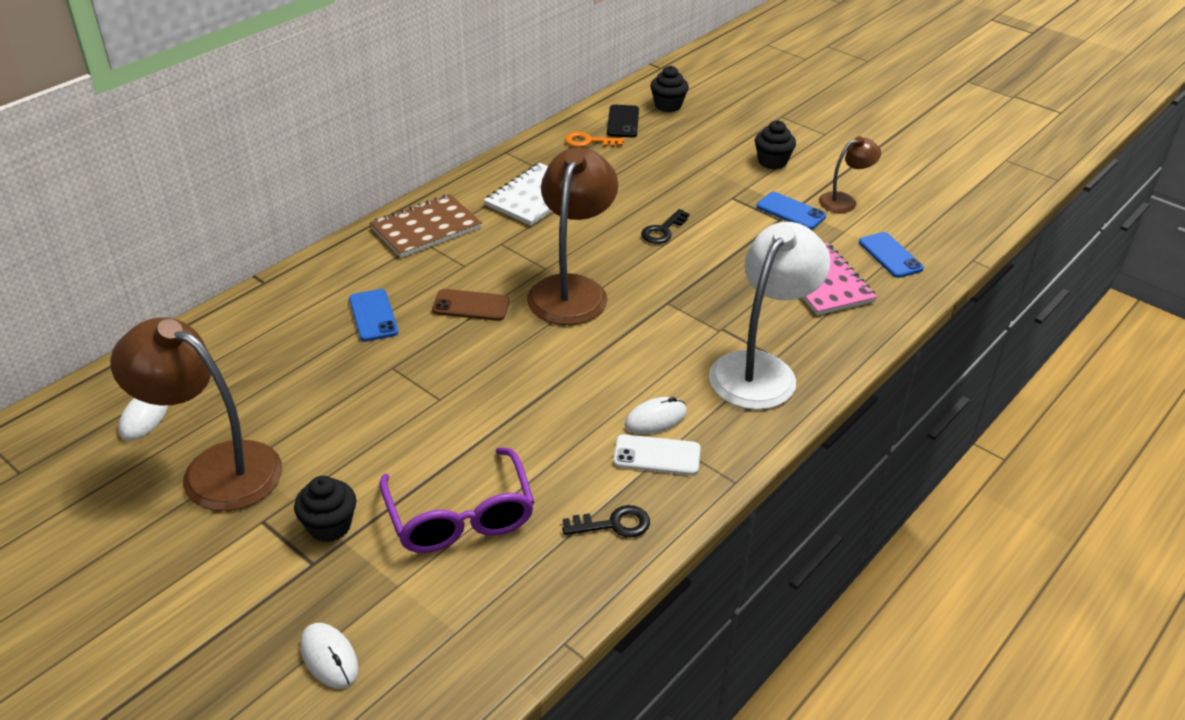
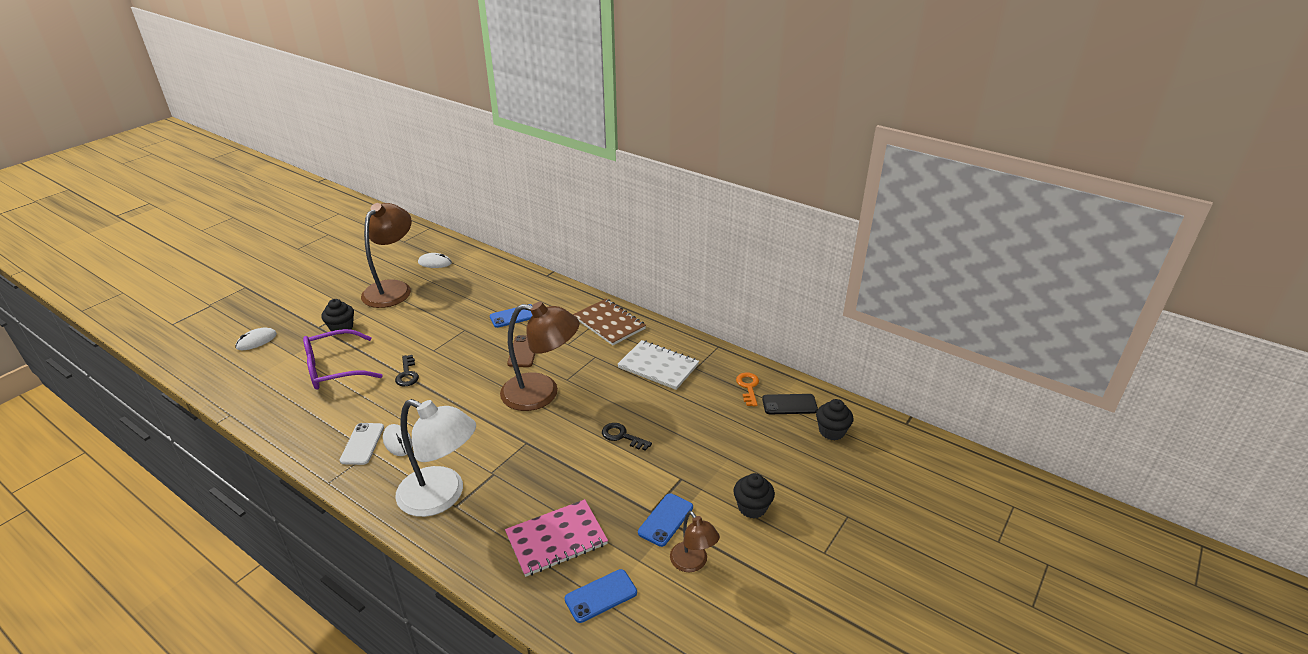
camera: 85 degrees right, 5 degrees down
(613, 524) = (308, 428): black key -> black key (407, 374)

